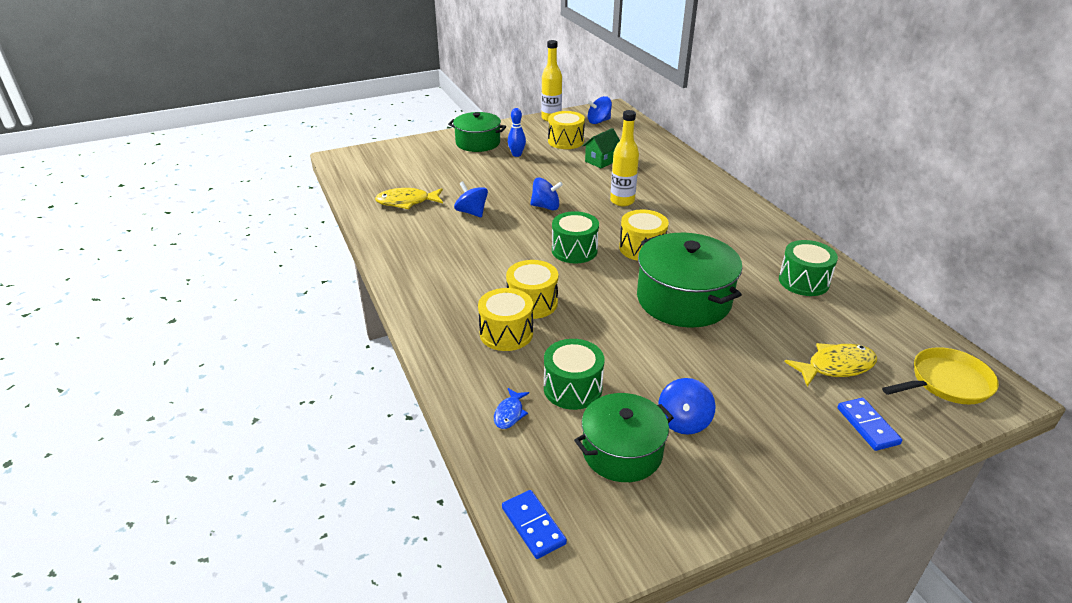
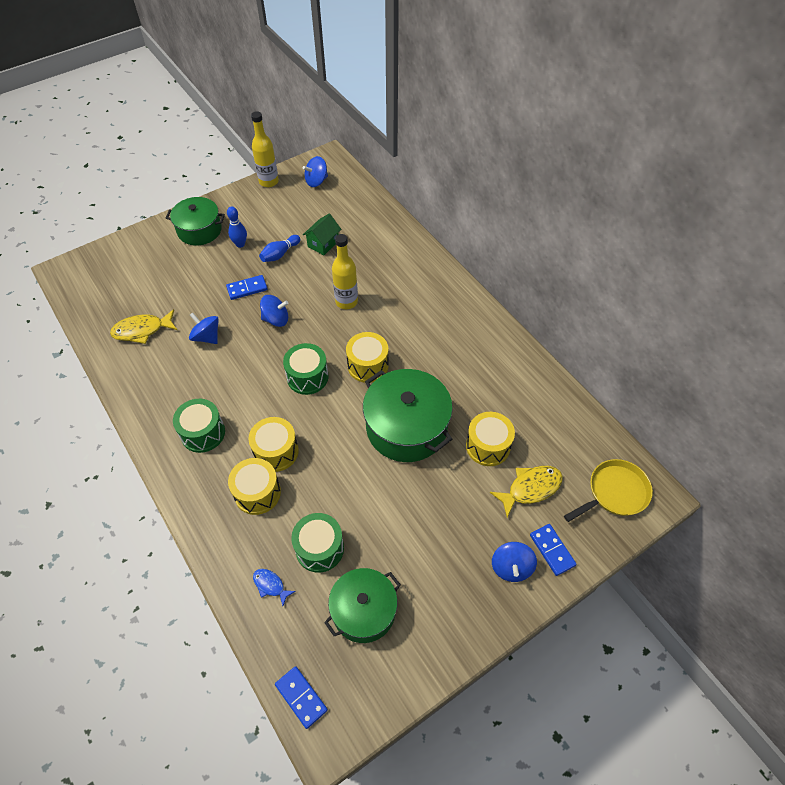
camera: 10 degrees left, 20 degrees up
(509, 413) = (270, 585): blue fish -> blue fish turned 120 degrees clockwise
(519, 183) = (247, 288): none -> blue domino
(556, 164) = (280, 254): none -> blue bowling pin
(565, 141) = (286, 217): yellow drum -> yellow drum (488, 446)
(683, 421) = (411, 570): blue spinning top -> blue spinning top (511, 567)
(803, 281) = (507, 389): green drum -> green drum (203, 433)

